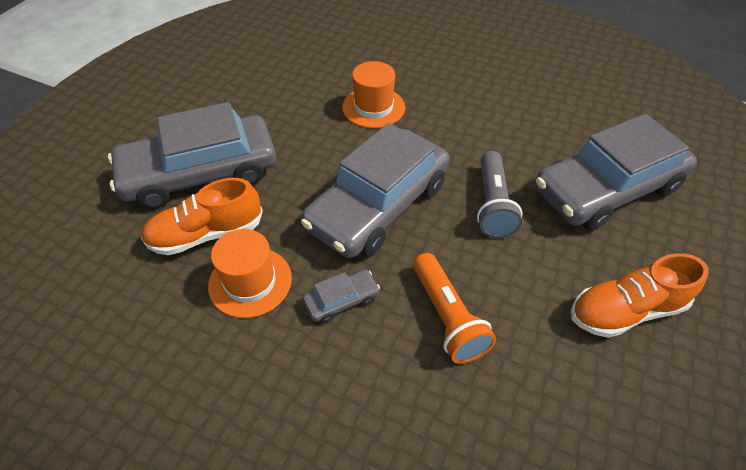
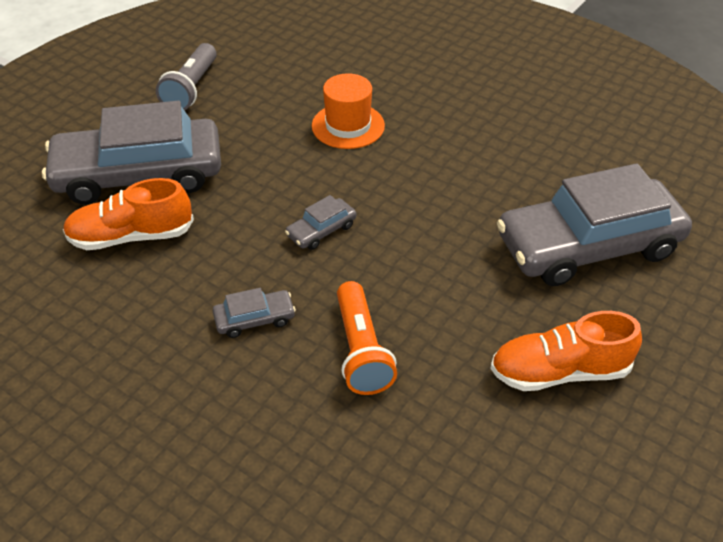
camera: 10 degrees right, 5 degrees down
(250, 282) = (165, 288): orange hat -> none
(378, 205) = (321, 230): grey car -> grey car, size x0.40
(492, 205) = (449, 246): grey flashlight -> grey flashlight (191, 89)

